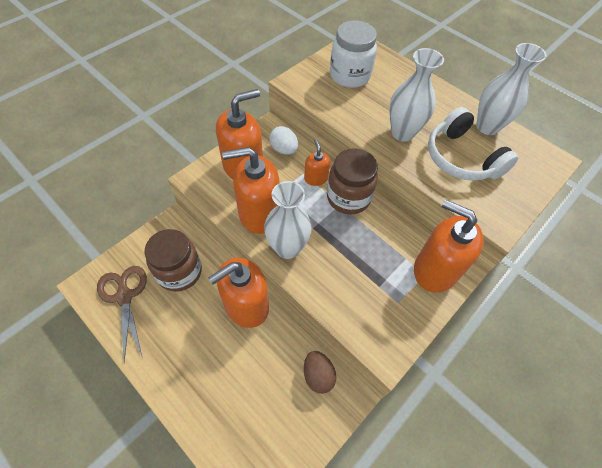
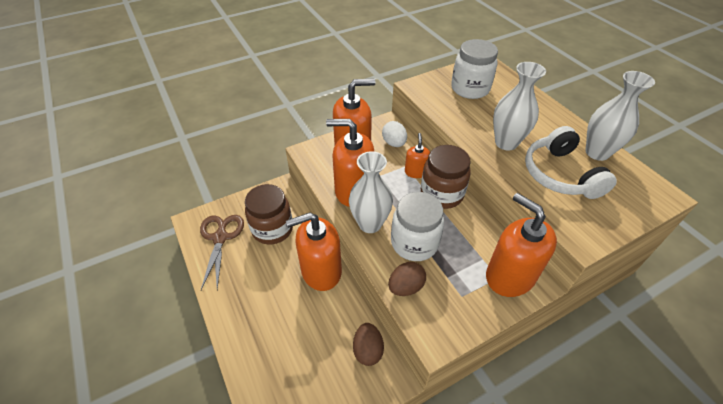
camera: 20 degrees right, 10 degrees down
(337, 258) = (414, 243): none -> white jar
(343, 308) = (406, 287): none -> brown egg

